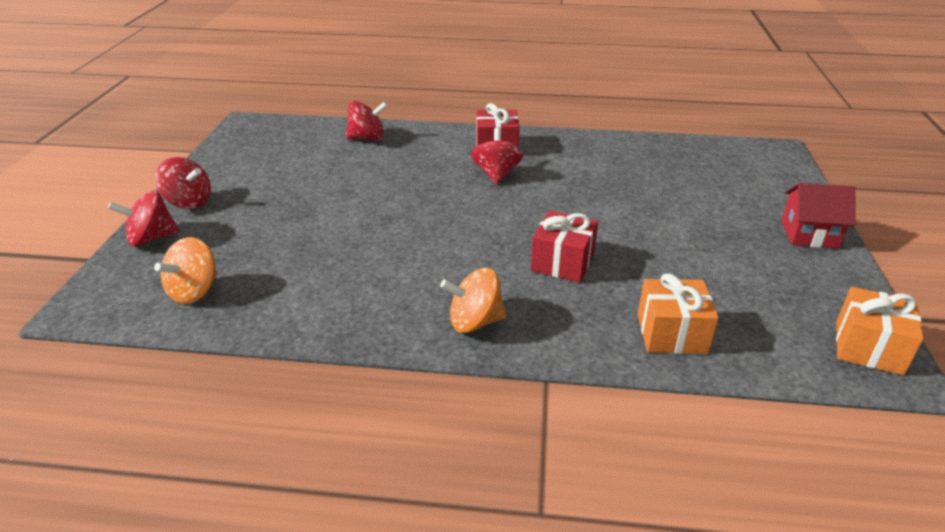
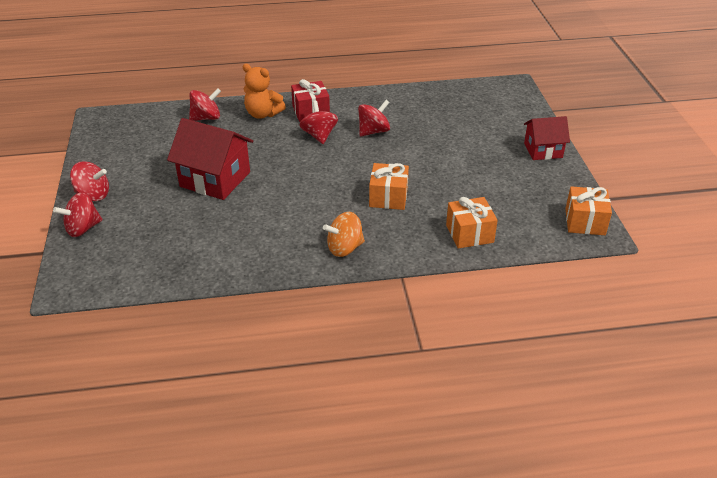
camera: 15 degrees left, 5 degrees up
(194, 291) = (141, 261): orange spinning top -> none
(342, 206) = (215, 179): none -> red house
(436, 142) = (263, 114): none -> orange teddy bear
(562, 262) = (388, 197): red gift -> orange gift
(569, 179) = (373, 131): none -> red spinning top

